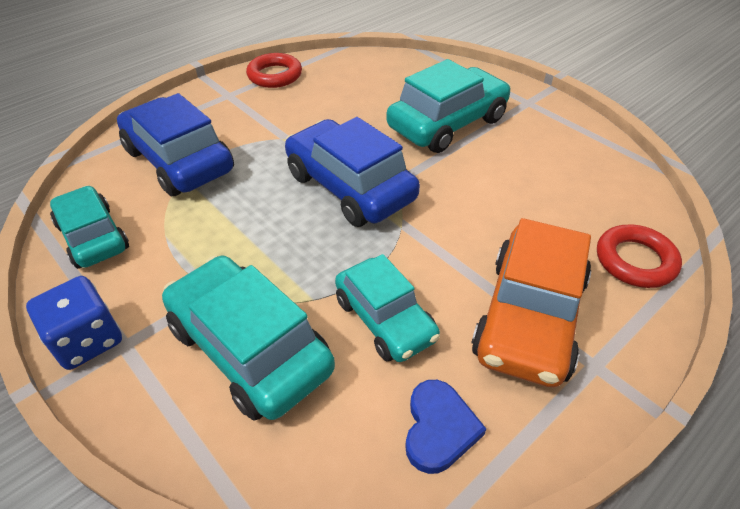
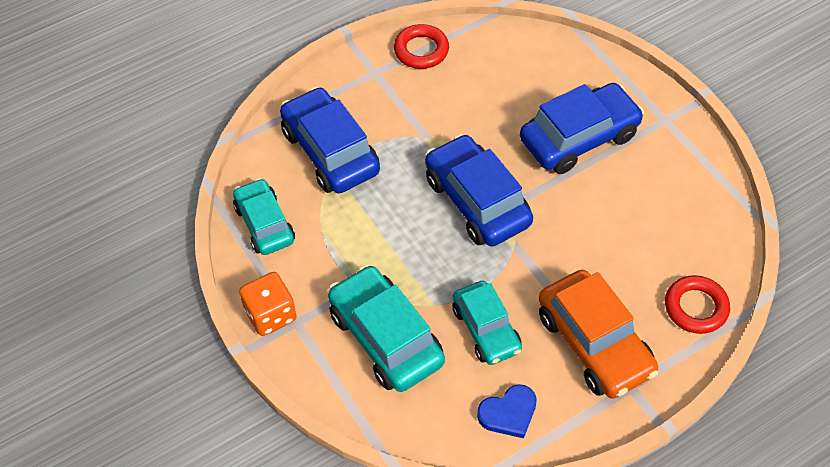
camera: 10 degrees right, 10 degrees up
(87, 340) = (270, 314): blue dice -> orange dice
(439, 428) = (508, 413): blue heart -> blue heart turned 45 degrees clockwise
(447, 123) = (579, 138): turquoise car -> blue car
(529, 317) = (594, 343): orange car -> orange car turned 60 degrees counterclockwise

